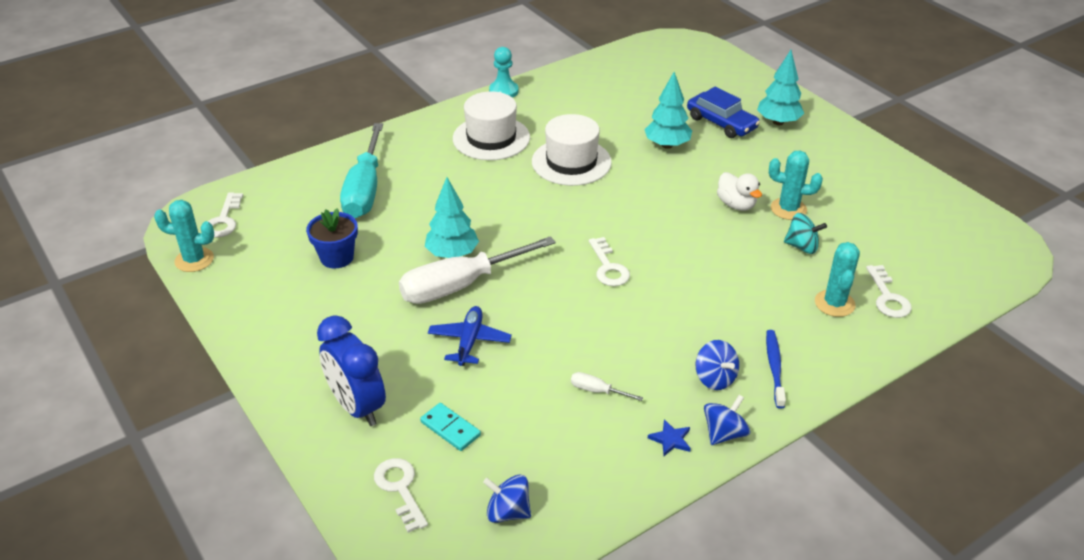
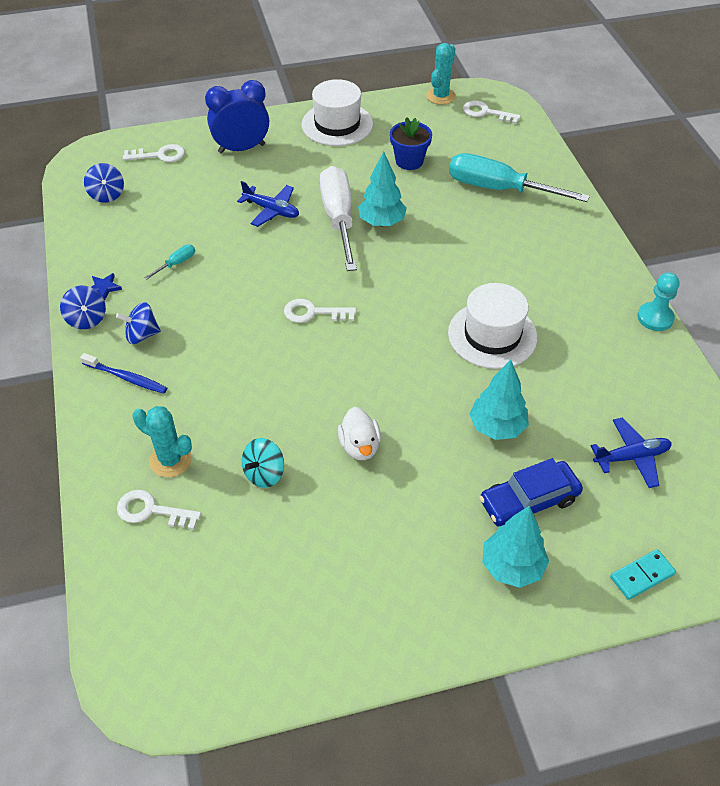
camera: 110 degrees right, 10 degrees up
(450, 429) = (193, 184): turquoise domino -> turquoise domino (642, 575)
(491, 138) = (558, 286): white hat -> white hat (337, 124)
(508, 512) = (107, 195): blue spinning top -> blue spinning top turned 120 degrees clockwise
(597, 391) = (176, 263): white screwdriver -> turquoise screwdriver
(651, 88) = (631, 457): none -> blue plane
(736, 205) = (360, 446): white duck -> white duck turned 90 degrees counterclockwise
(788, 209) = (330, 491): turquoise cactus -> none

